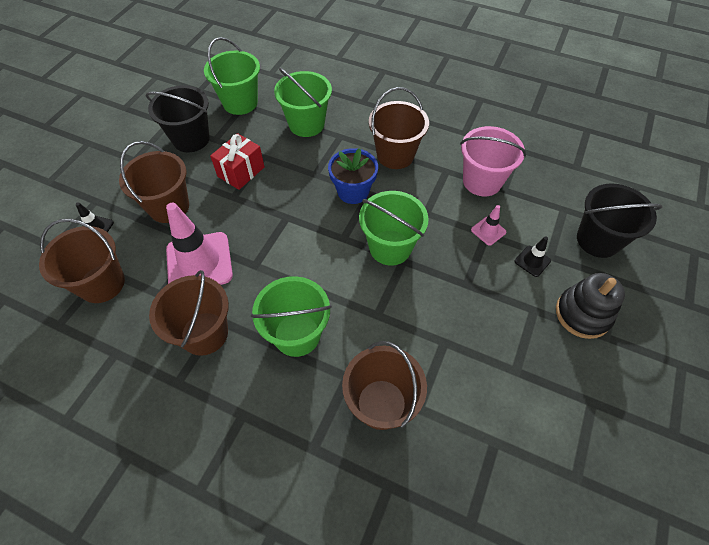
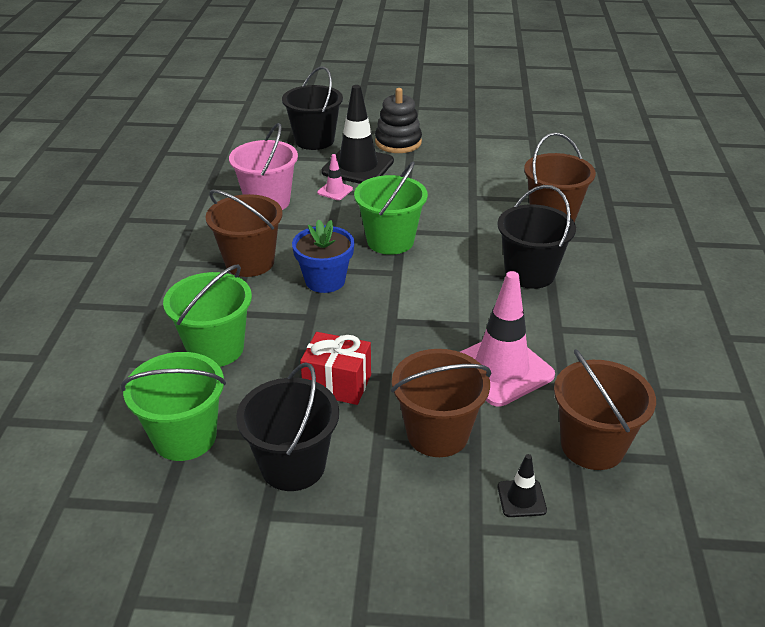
camera: 110 degrees left, 20 degrees down
(204, 333) = (579, 333): brown bucket -> none
(297, 334) = (530, 273): green bucket -> black bucket
(532, 261) = (358, 167): black traffic cone -> black traffic cone, size x2.20

